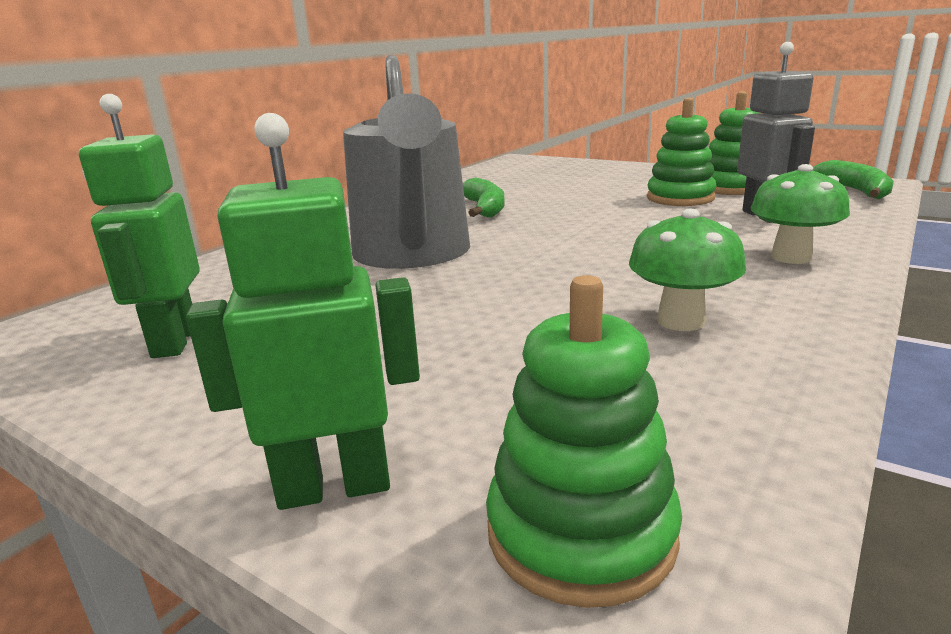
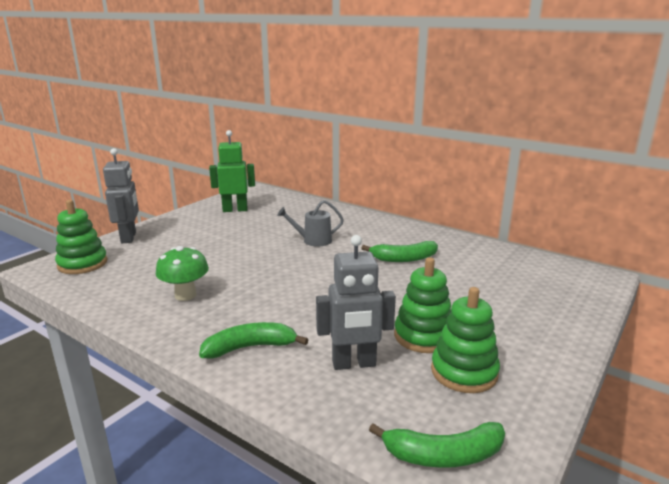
camera: 90 degrees right, 0 degrees up
(334, 486) = (129, 237): green robot -> grey robot
(413, 254) = (313, 240): grey watering can -> grey watering can, size x0.44
(791, 257) = (250, 347): green mushroom -> green banana

